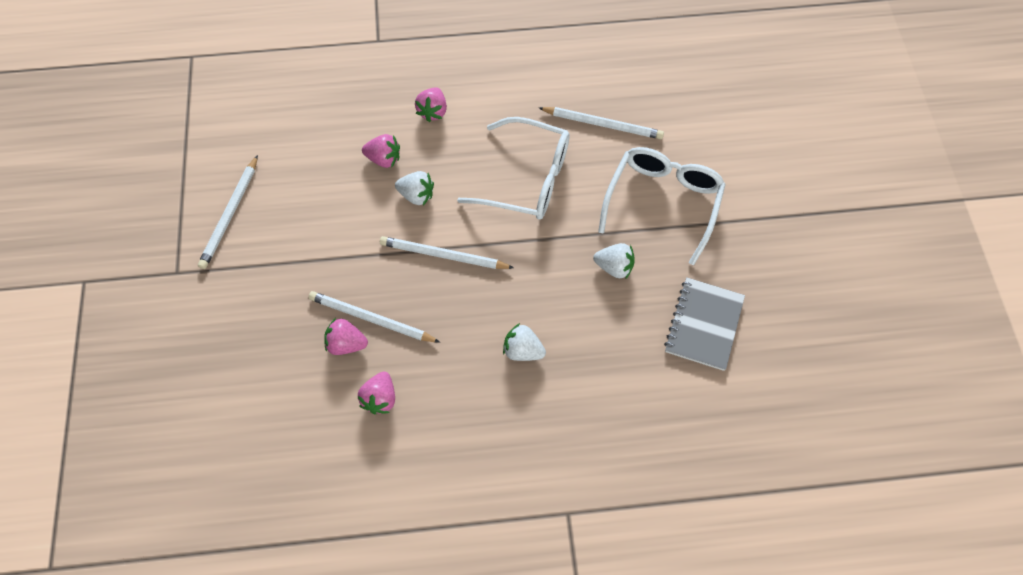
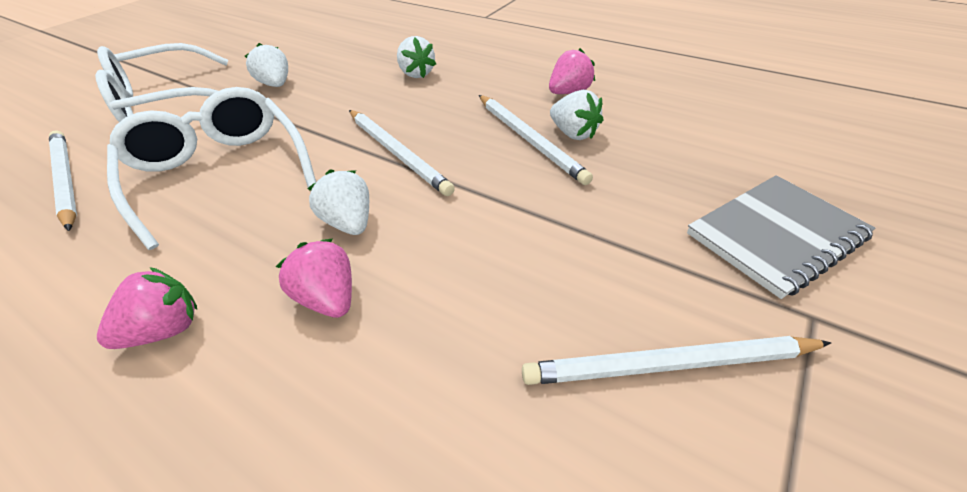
camera: 140 degrees left, 20 degrees down
(230, 214) = (669, 365): white pencil -> white pencil turned 150 degrees counterclockwise
(346, 344) = (573, 133): pink strawberry -> white strawberry
(704, 325) = (281, 42): grey notebook -> grey notebook (775, 236)

